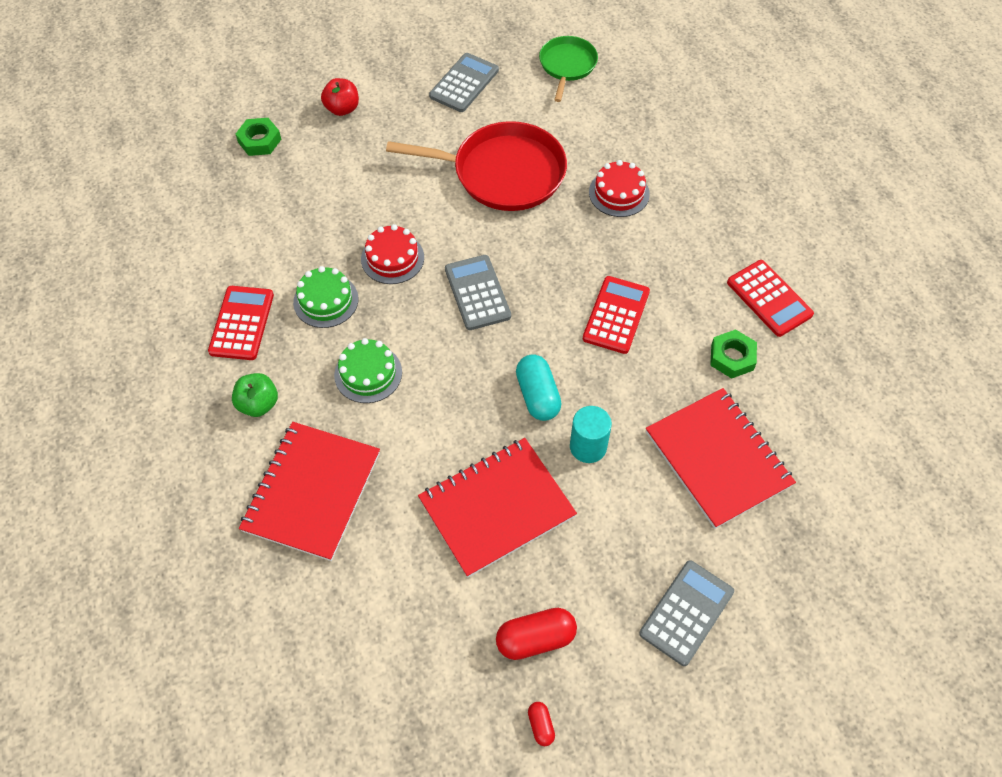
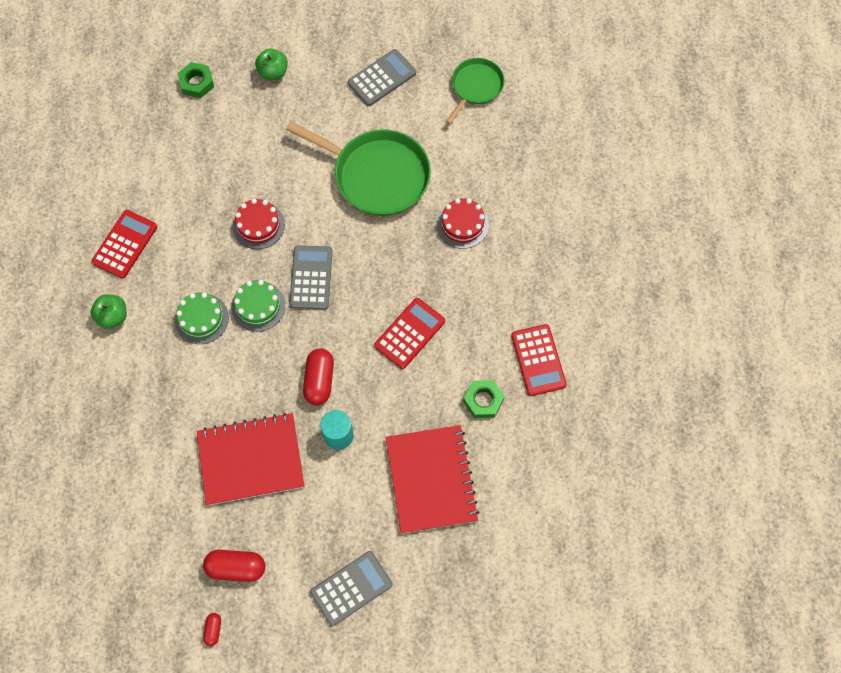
camera: 20 degrees right, 10 degrees up
(312, 492) = (125, 400): red notebook -> none
(326, 300) = (194, 246): green cake -> green cake (258, 306)
(342, 109) = (273, 72): red apple -> green apple
(503, 173) = (377, 175): red pan -> green pan
(537, 395) = (319, 381): turquoise capsule -> red capsule

